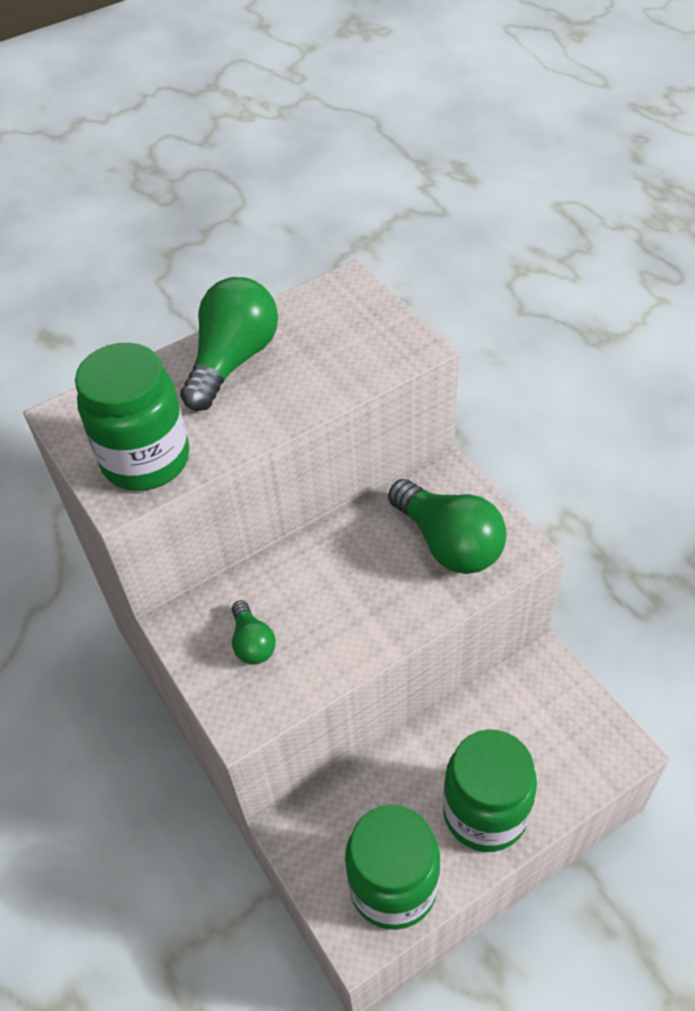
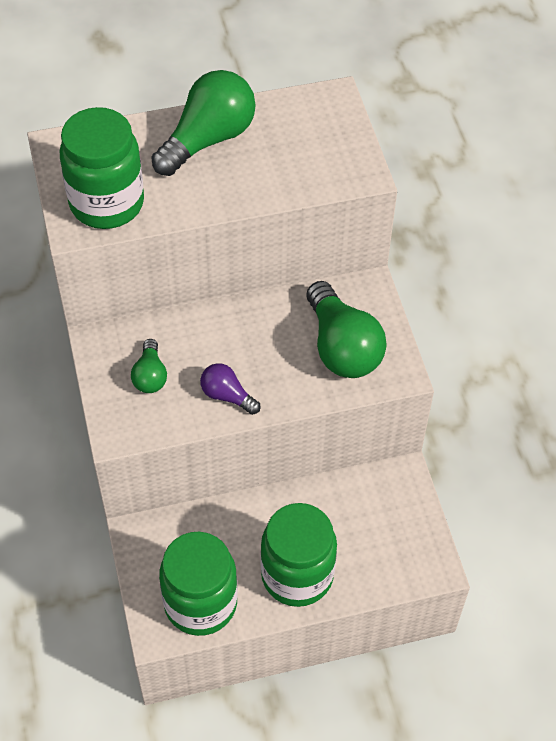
camera: 15 degrees right, 5 degrees up
(348, 636) = (227, 395): none -> purple light bulb

